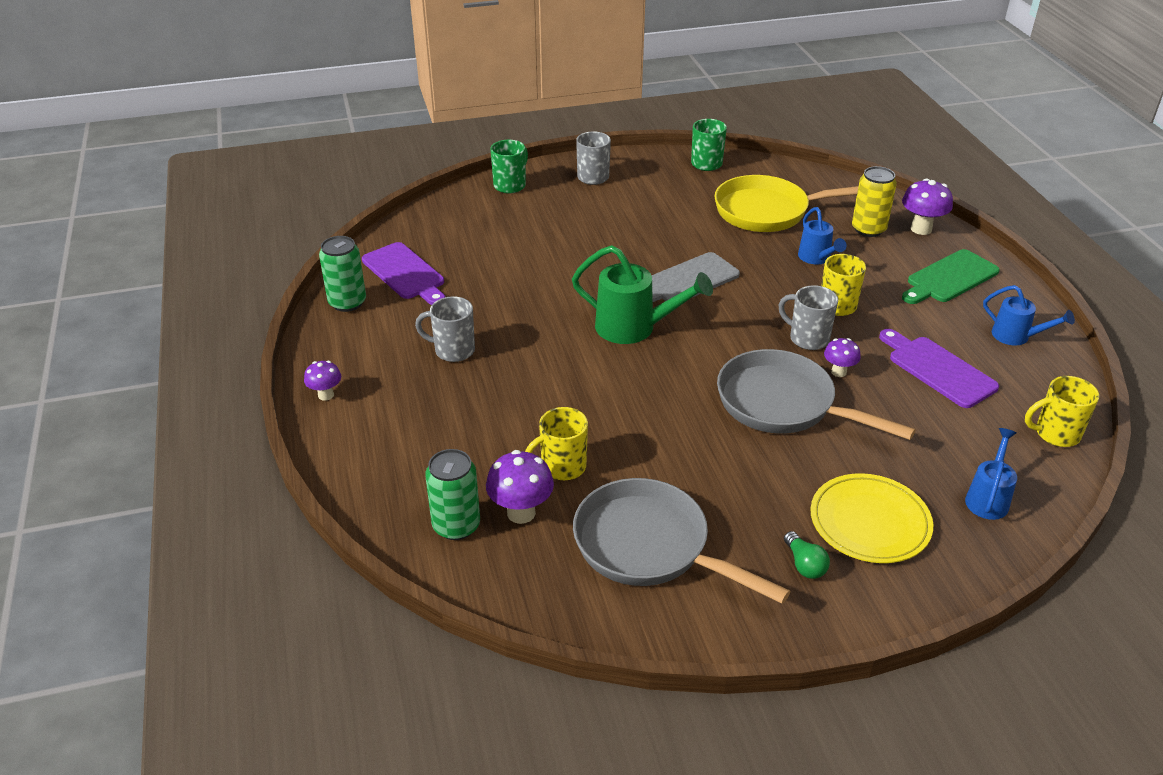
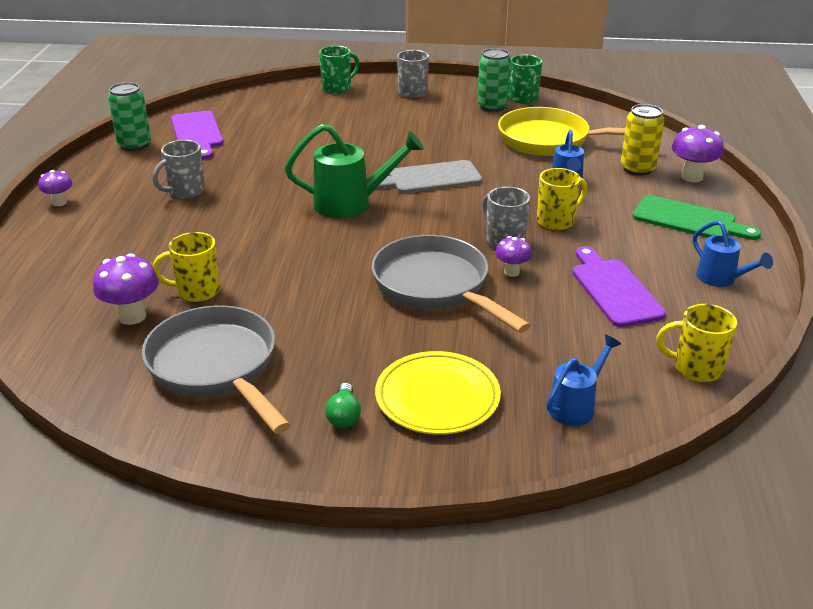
camera: 20 degrees right, 5 degrees down
(453, 350) = (185, 191): grey mug -> grey mug turned 75 degrees counterclockwise
(456, 525) = (72, 313): green can -> green can (492, 106)
(633, 328) = (350, 204): green watering can -> green watering can turned 45 degrees counterclockwise
(949, 278) = (689, 220): green cutting board -> green cutting board turned 135 degrees counterclockwise

